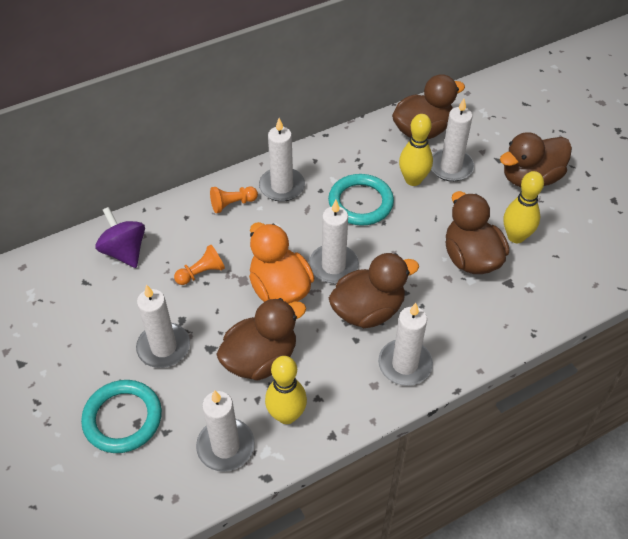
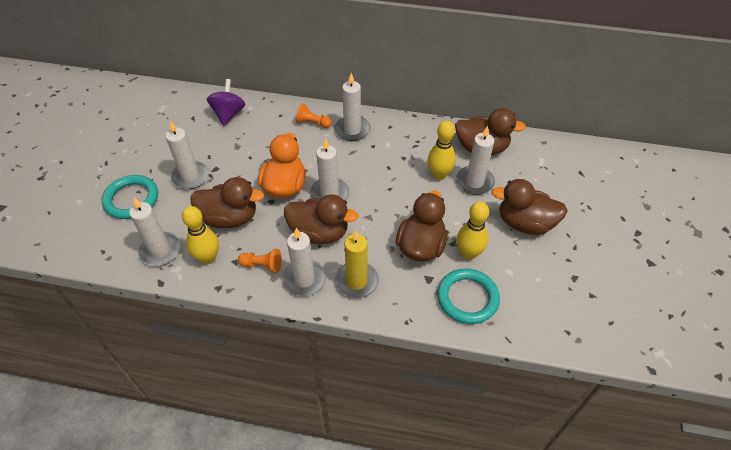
camera: 40 degrees right, 0 degrees up
(201, 273) = (253, 150): orange pawn -> orange pawn (262, 265)
(360, 203) = (389, 168): turquoise ring -> turquoise ring (467, 298)
(453, 330) = (356, 281): none -> yellow candle

